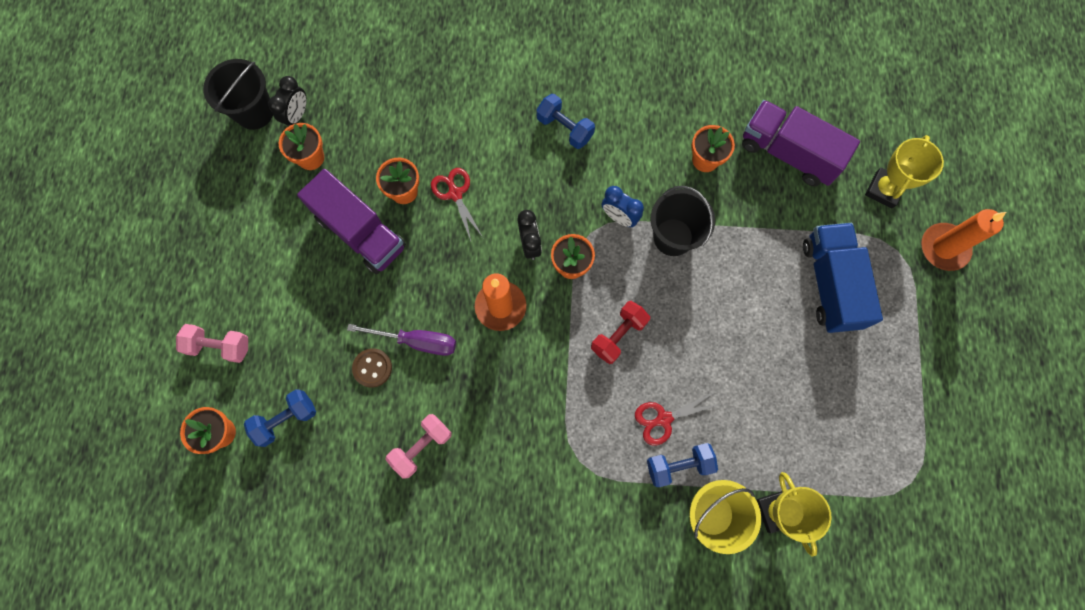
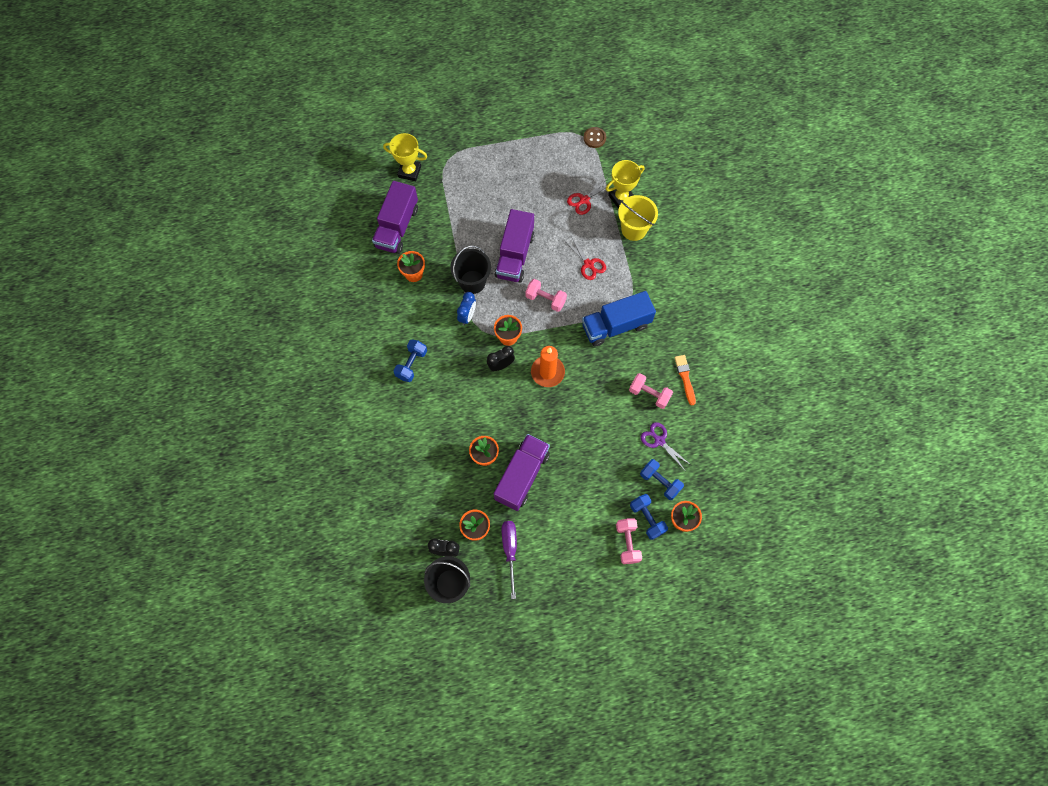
camera: 105 degrees left, 5 degrees down
(346, 438) = (659, 441): none -> purple scissors
(372, 368) = (611, 439): brown button -> brown button (594, 138)
(416, 341) = (585, 417): purple screwdriver -> purple screwdriver (510, 550)
(430, 512) = (685, 378): none -> orange brush
(455, 194) = (478, 422): red scissors -> red scissors (584, 200)
(618, 335) = (545, 299): red dumbbell -> pink dumbbell
(678, 465) = (612, 251): blue dumbbell -> blue dumbbell (647, 518)
(704, 309) = (515, 255): none -> purple truck
(830, 284) = (479, 191): blue truck -> blue truck (616, 326)
(944, 248) = (440, 136): orange candle -> none

